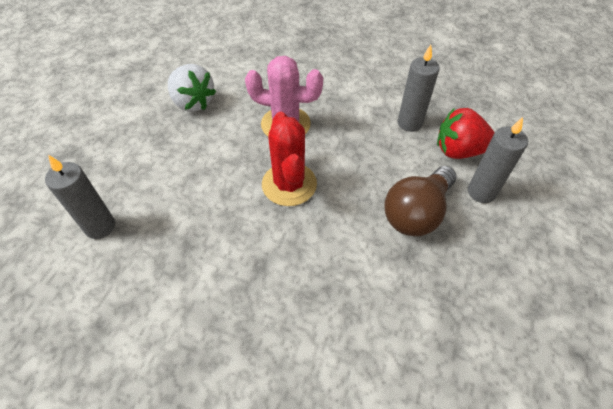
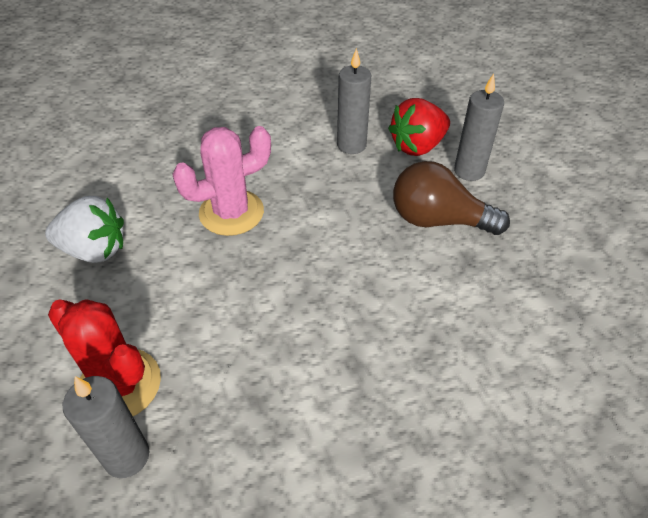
camera: 40 degrees left, 5 degrees down
(289, 184) = (298, 268): red cactus -> red cactus (119, 385)
(417, 213) = (438, 220): brown light bulb -> brown light bulb turned 105 degrees clockwise

